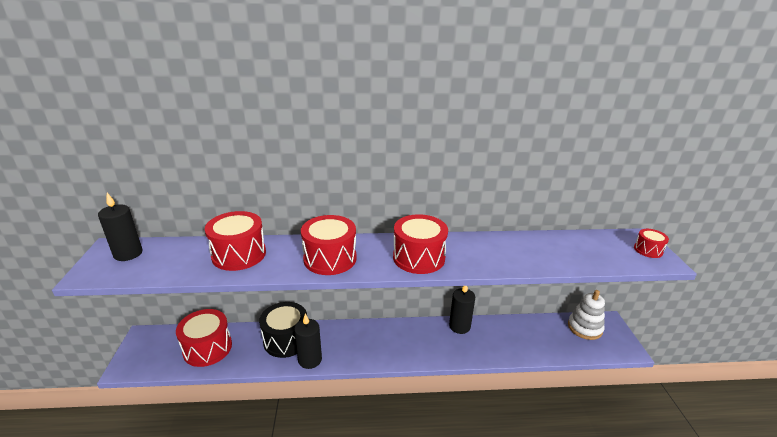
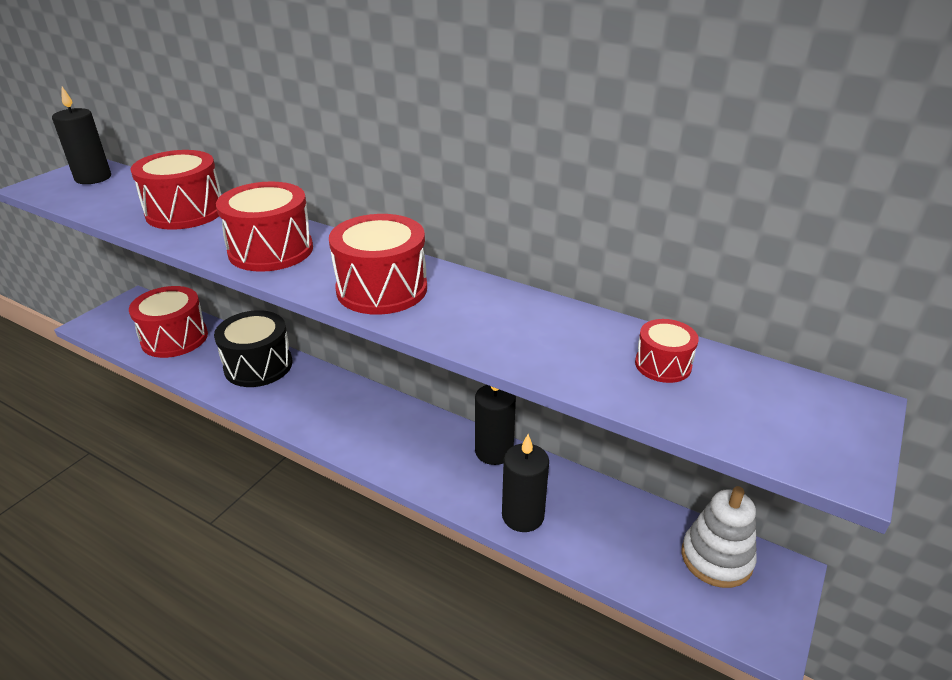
camera: 35 degrees right, 5 degrees up
(310, 360) = (257, 400): black candle -> black candle (523, 516)
(648, 250) = (833, 433): red drum -> red drum (663, 365)

